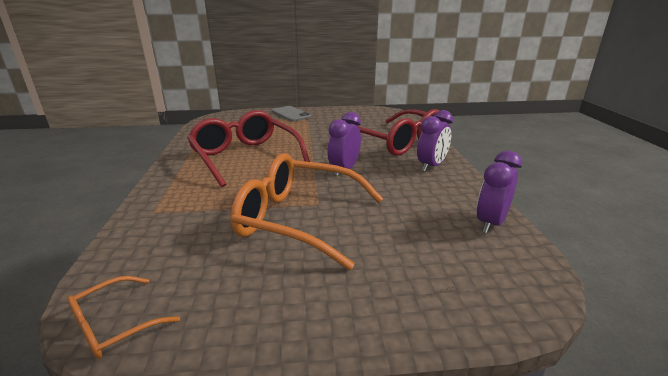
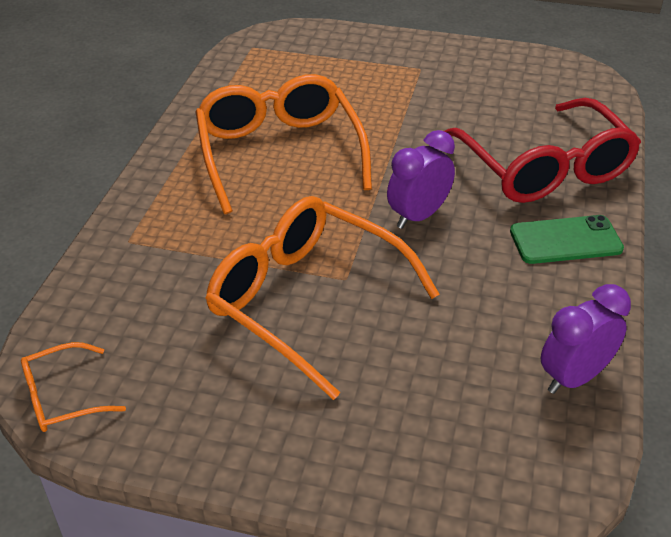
camera: 20 degrees right, 15 degrees up
(245, 157) = (279, 153): red glasses -> orange glasses
(291, 114) = (396, 51): grey phone -> none
(431, 166) = (565, 240): purple clock -> green phone

